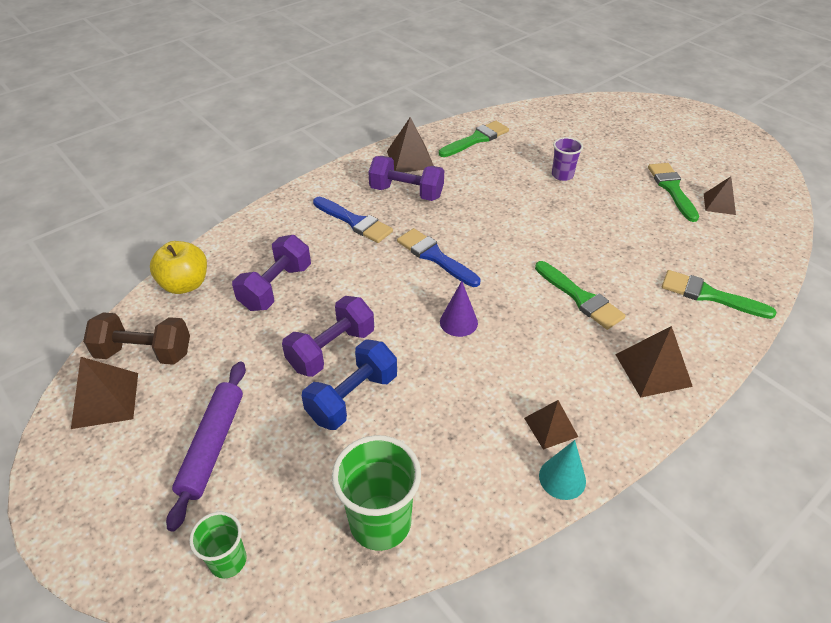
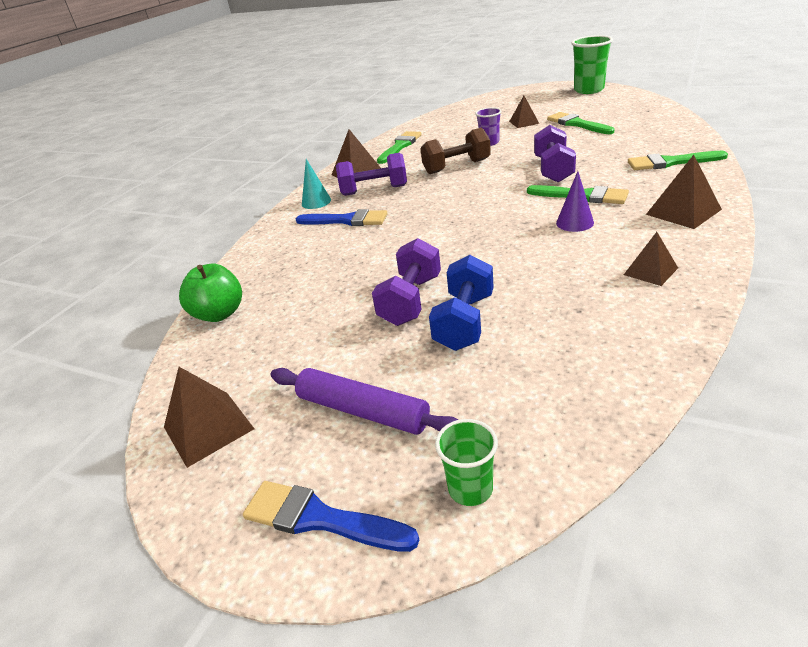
camera: 20 degrees left, 10 degrees down
(144, 353) = (221, 376): brown dumbbell -> brown dumbbell (456, 167)
(185, 284) = (219, 314): yellow apple -> green apple
(212, 446) = (363, 411): purple rolling pin -> purple rolling pin turned 45 degrees counterclockwise
(276, 287) = (315, 282): purple dumbbell -> purple dumbbell (553, 169)
(380, 522) = (585, 390): green cup -> green cup (588, 90)
(435, 257) = (439, 215): blue brush -> blue brush (320, 519)
(458, 322) = (503, 243): purple cone -> purple cone (574, 222)
(562, 478) = (697, 296): turquoise cone -> turquoise cone (316, 202)
(719, 204) = (618, 120): brown pyramid -> brown pyramid (524, 122)

